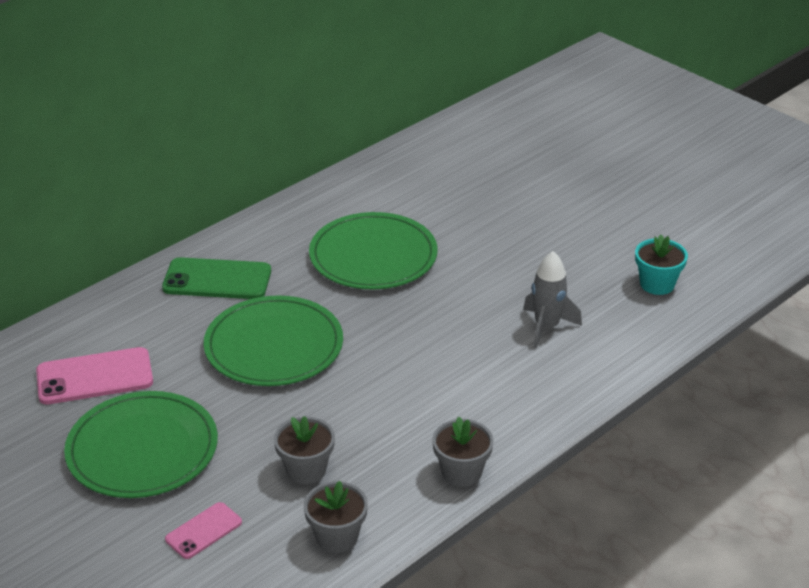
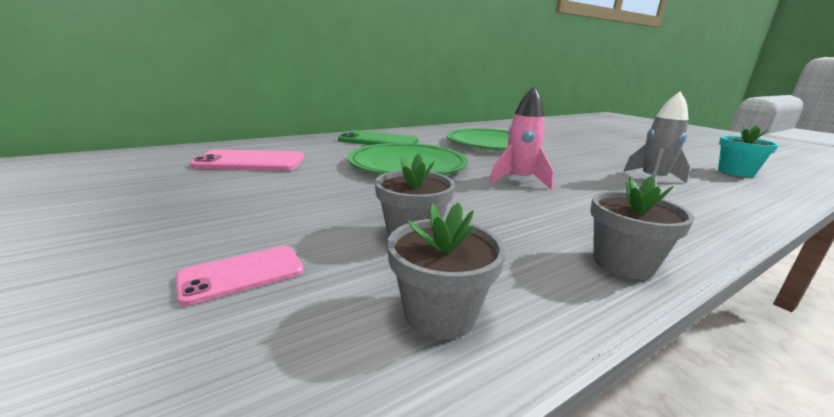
camera: 10 degrees right, 15 degrees down
(142, 449) = (244, 199): green plate -> none
(399, 359) = (519, 181): none -> pink rocket

